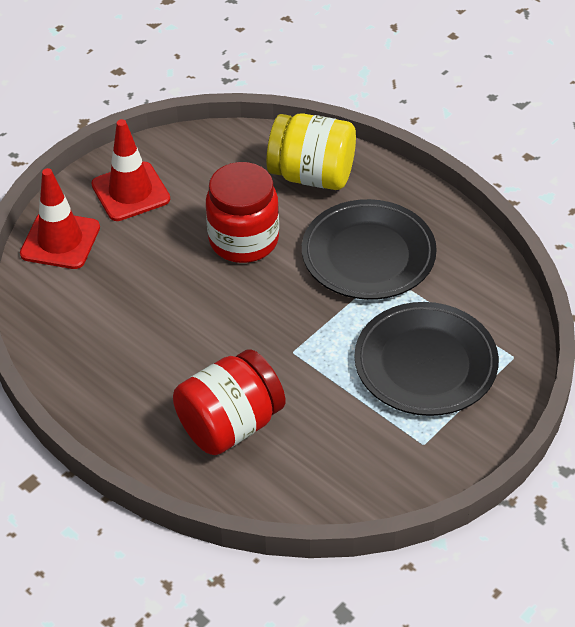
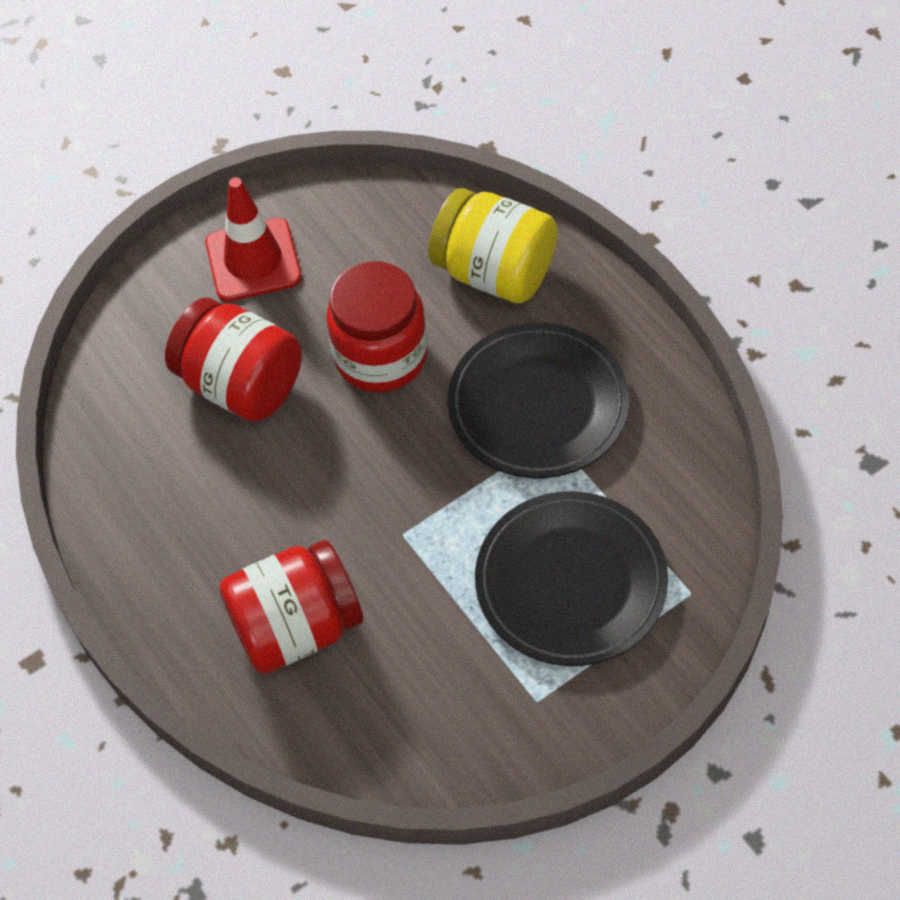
camera: 15 degrees right, 10 degrees up
(60, 241) = (147, 319): red traffic cone -> none
(143, 273) = (241, 384): none -> red jar

